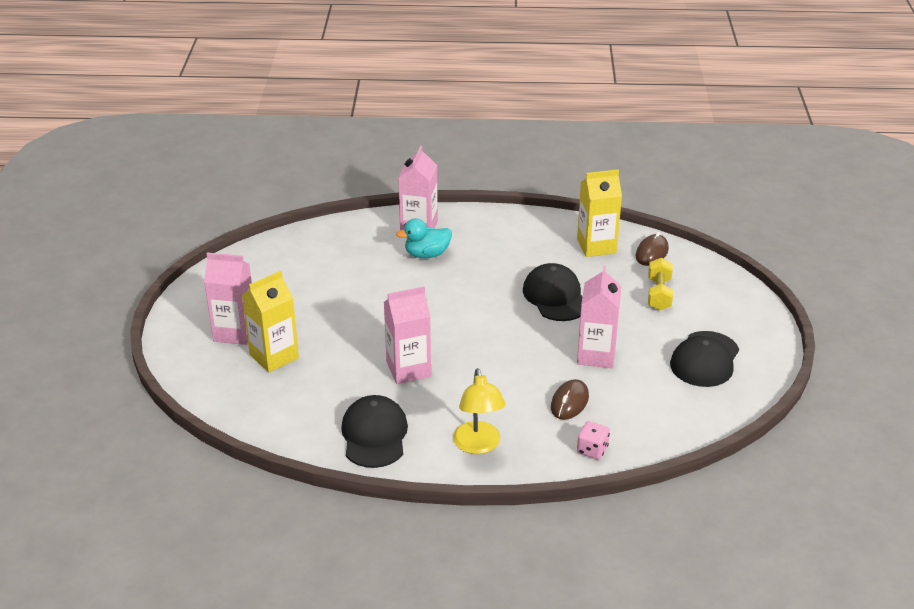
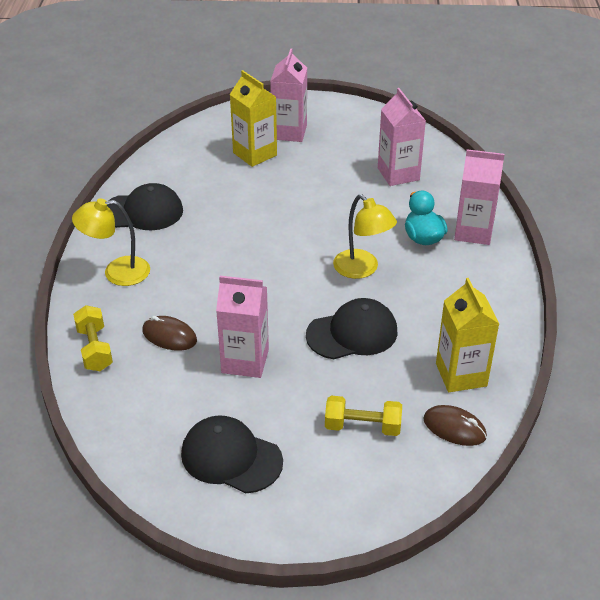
camera: 90 degrees right, 5 degrees up
(408, 369) = (231, 229): pink carton -> pink carton (398, 174)
(471, 289) = (362, 269): none -> yellow lamp
(592, 450) = (95, 349): pink dice -> yellow dumbbell

